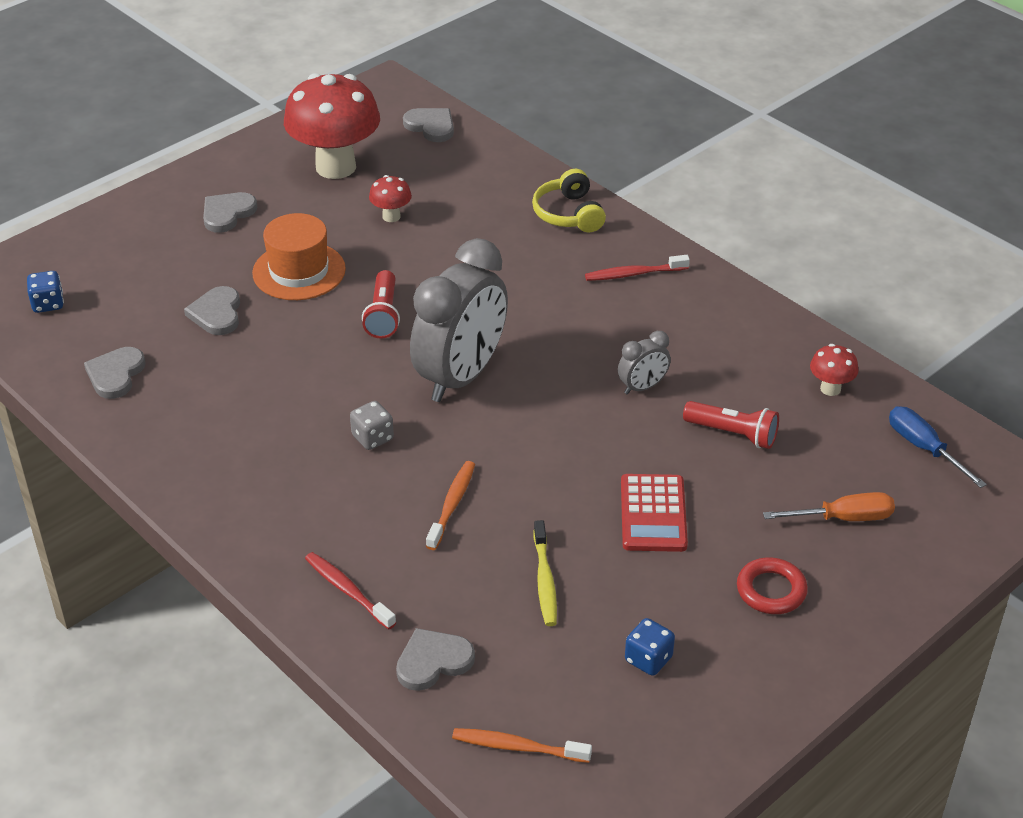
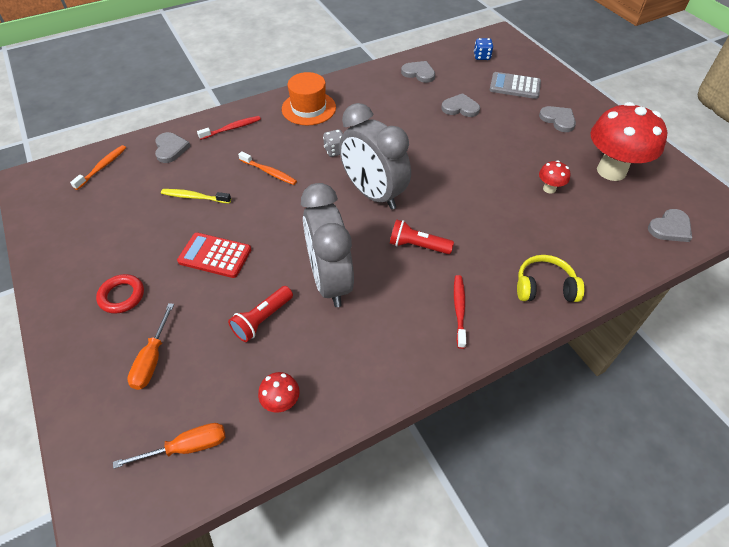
camera: 105 degrees right, 10 degrees up
(141, 260) = (515, 86): none -> grey calculator
(299, 271) = (494, 141): orange hat -> orange hat (308, 108)
(383, 315) = (442, 170): red flashlight -> red flashlight (417, 246)
(642, 387) = (330, 281): grey clock -> grey clock, size x2.26
(648, 659) = (115, 226): blue dice -> none
(924, 448) = (187, 447): blue screwdriver -> orange screwdriver

